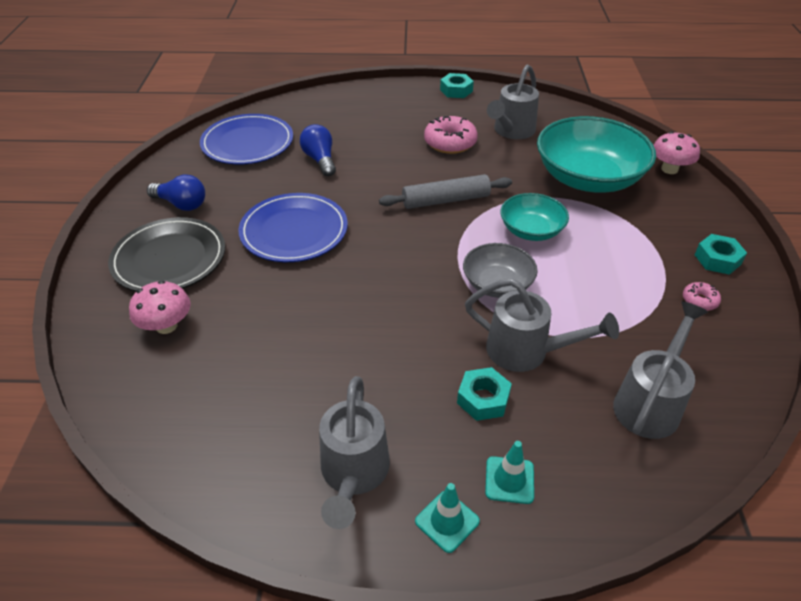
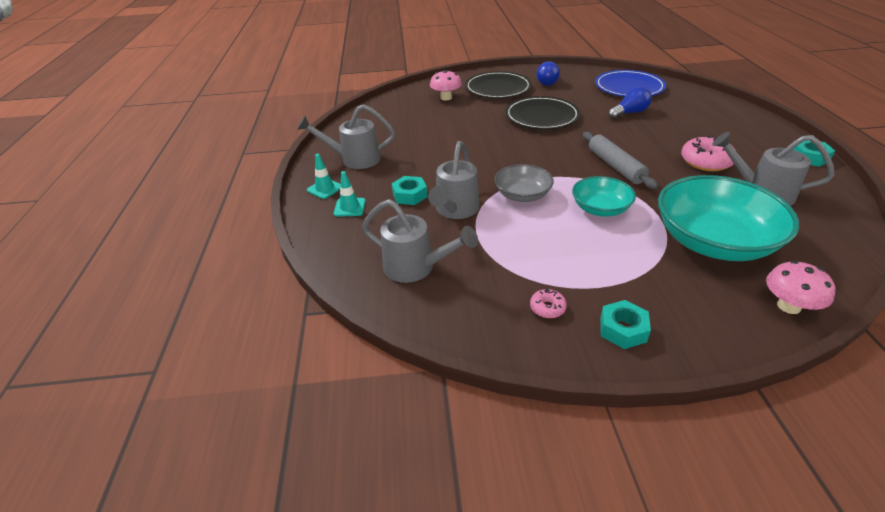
camera: 85 degrees right, 5 degrees down
(294, 231) = (541, 116): blue plate -> black plate

